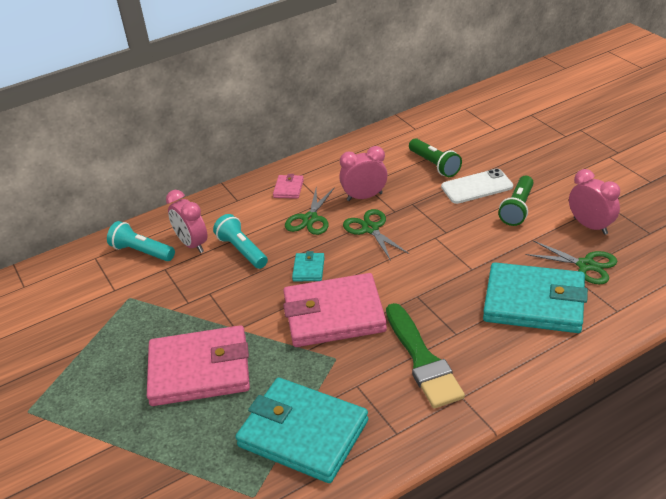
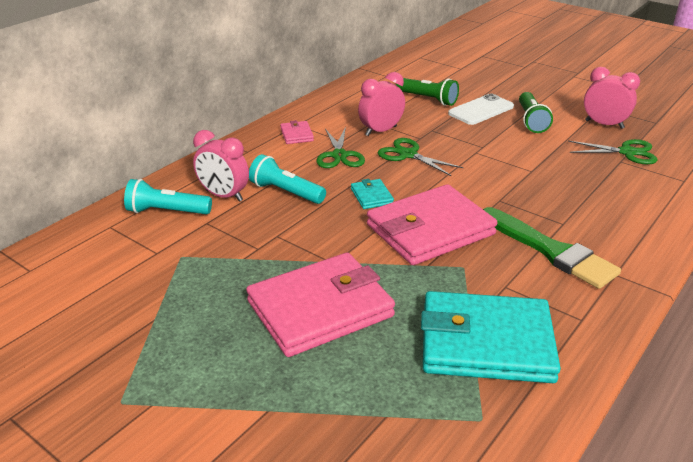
camera: 25 degrees left, 5 degrees down
(534, 302) = (609, 186): turquoise wallet -> none

